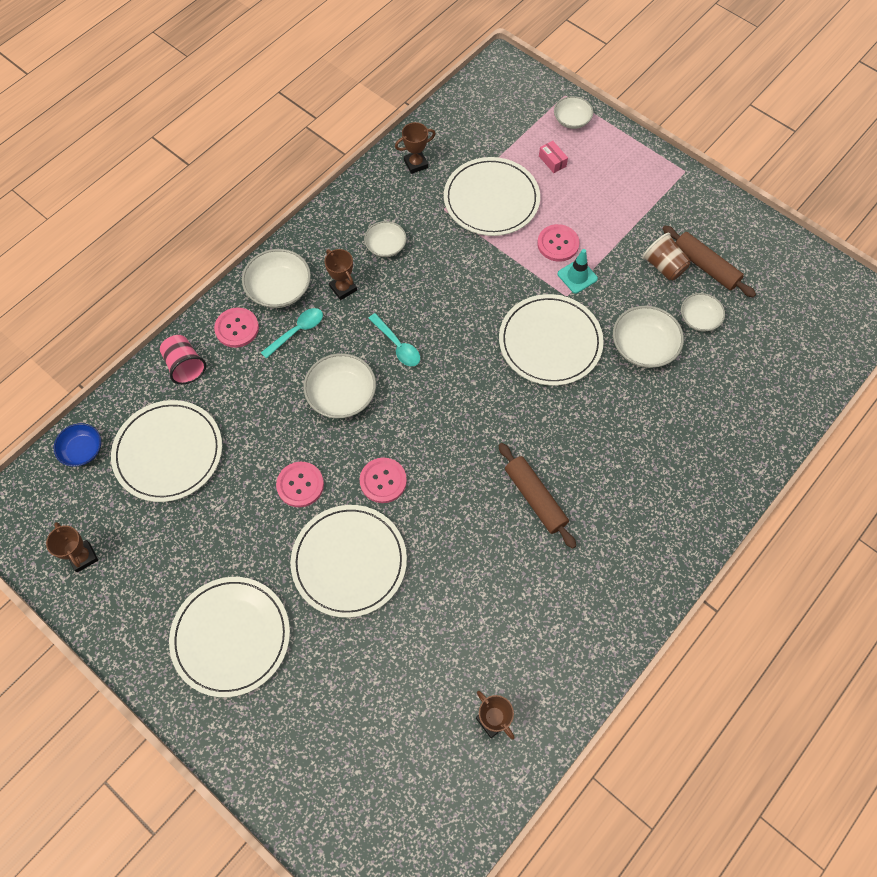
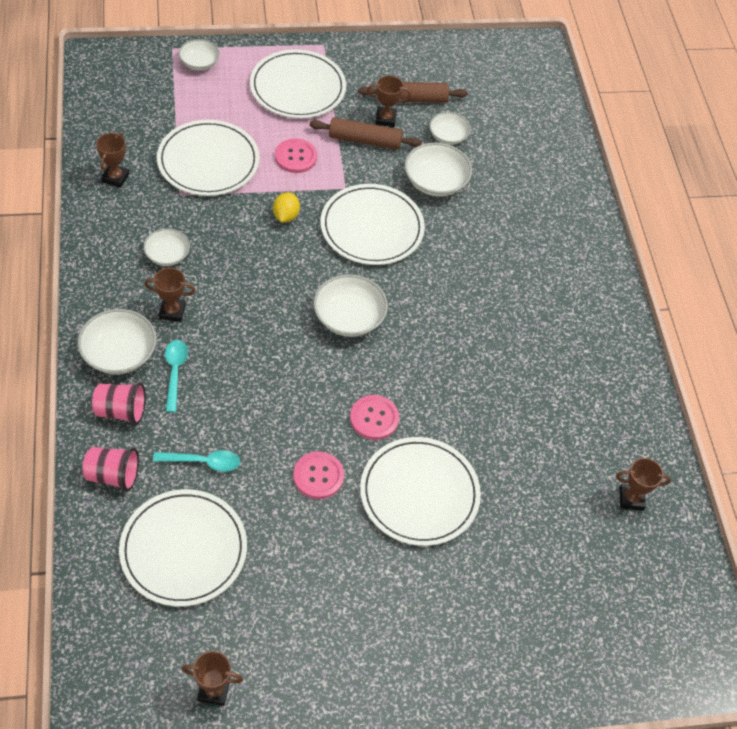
camera: 55 degrees left, 10 degrees down
(82, 450) = (105, 616): blue bowl -> none
(231, 637) = (402, 625): white plate -> white plate (298, 87)
(237, 328) = (121, 411): pink button -> pink cup
(341, 395) = (269, 387): white bowl -> white bowl (349, 317)
(397, 345) = (266, 318): turquoise spoon -> turquoise spoon (203, 462)
(498, 282) = (286, 216): none -> yellow lemon
(535, 498) = (487, 337): brown rolling pin -> brown rolling pin (365, 140)
(552, 161) = (221, 102): pink box -> none
(577, 276) = (336, 169): turquoise traffic cone -> none
(664, 266) = (385, 119): brown cup -> brown trophy

